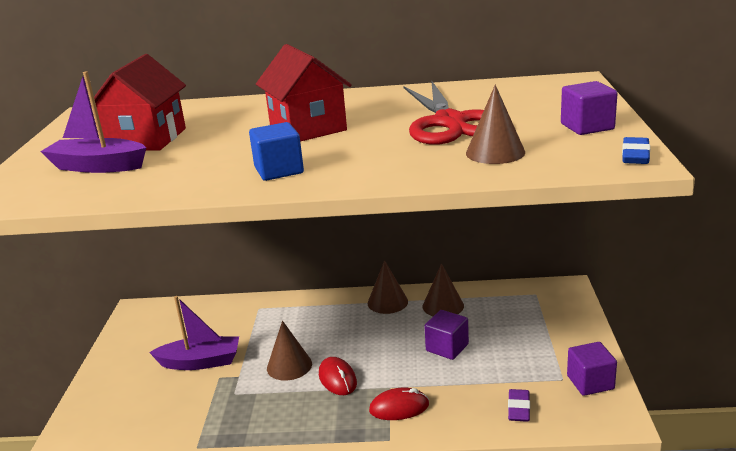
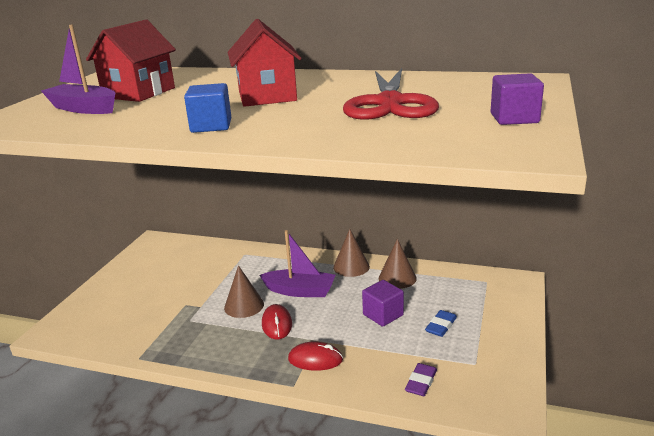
camera: 15 degrees right, 0 degrees up
(200, 362) = (178, 290): purple boat -> purple boat (300, 291)
(495, 152) = (407, 131): brown cone -> none
(590, 382) = (500, 372): purple cube -> none
(635, 155) = (540, 148): blue eraser -> blue eraser (441, 326)

